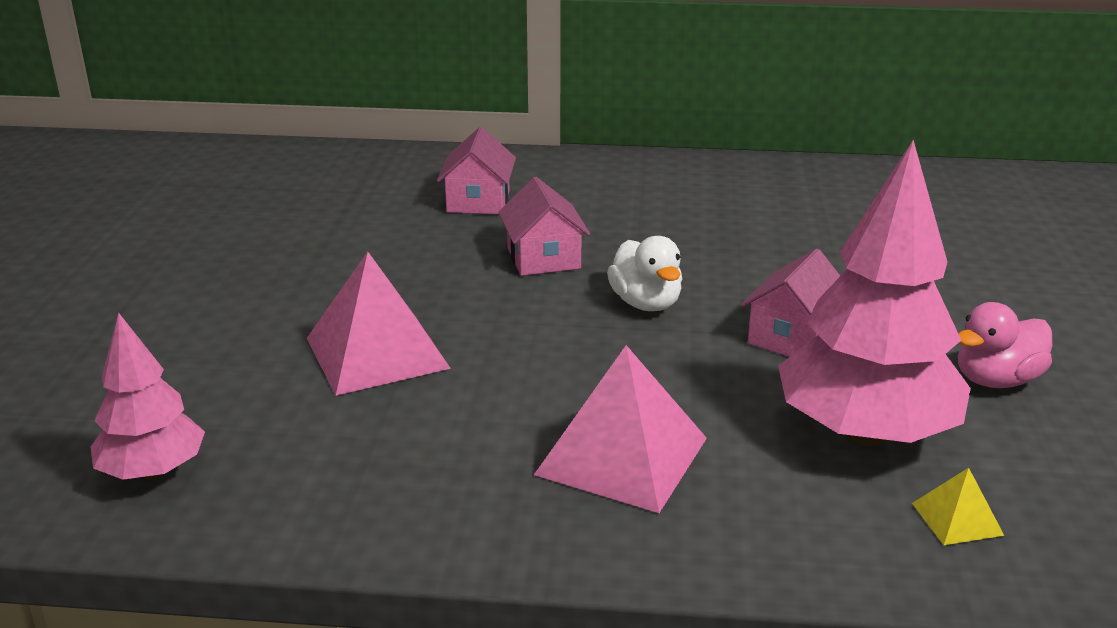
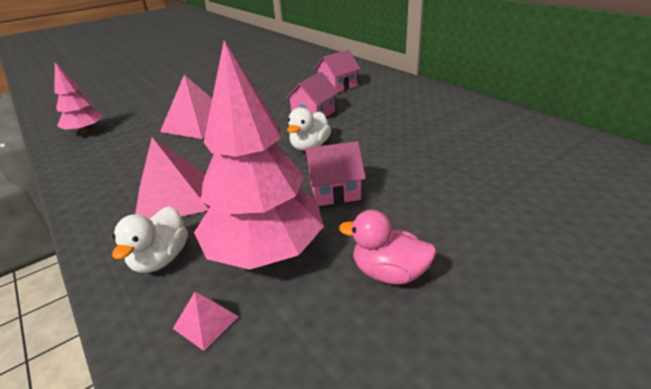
camera: 50 degrees right, 5 degrees up
(783, 513) = (161, 259): none -> white duck
(957, 519) = (206, 322): yellow pyramid -> pink pyramid

